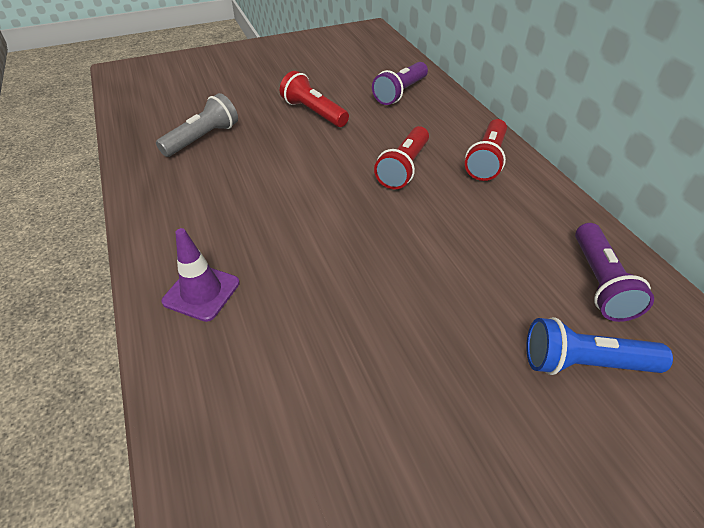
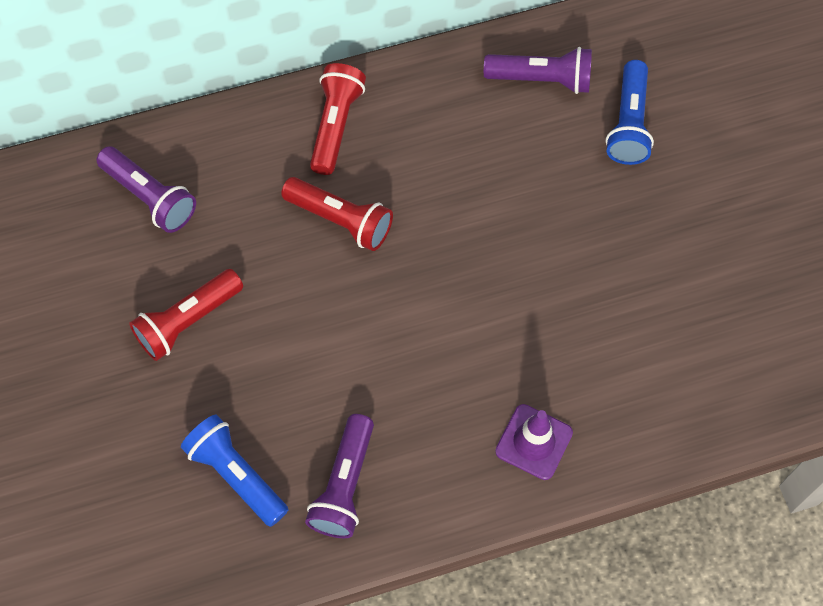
camera: 85 degrees left, 20 degrees up
(184, 184) = (344, 485): none -> purple flashlight
(203, 138) = (236, 474): grey flashlight -> blue flashlight
(486, 160) = (335, 125): red flashlight -> red flashlight turned 105 degrees counterclockwise

